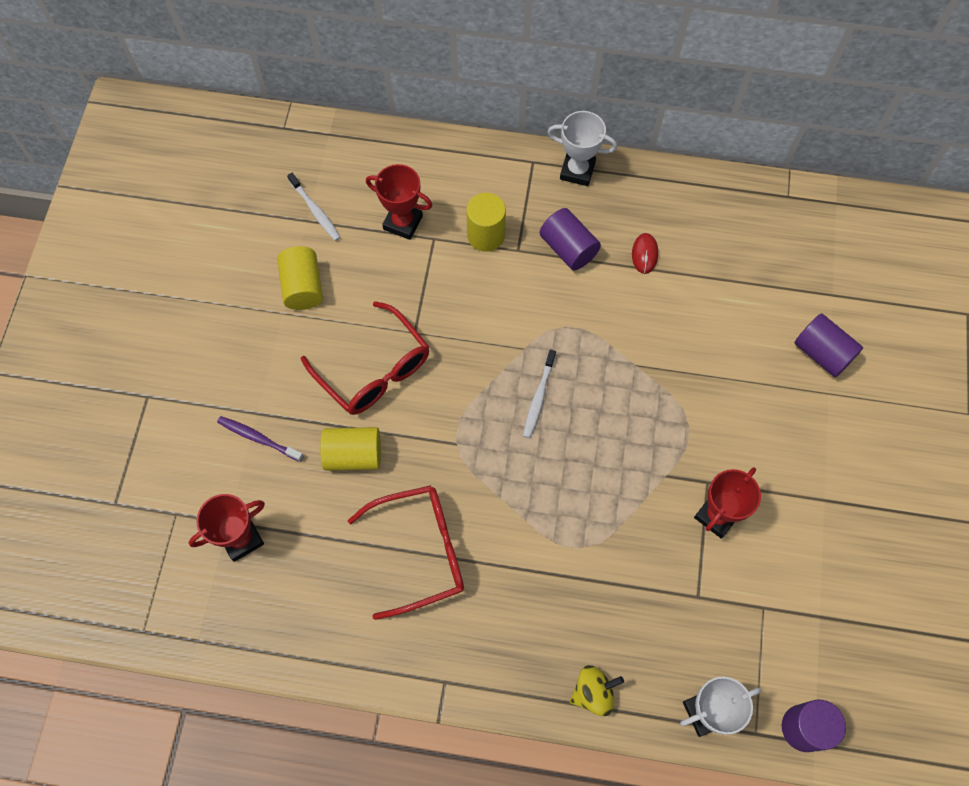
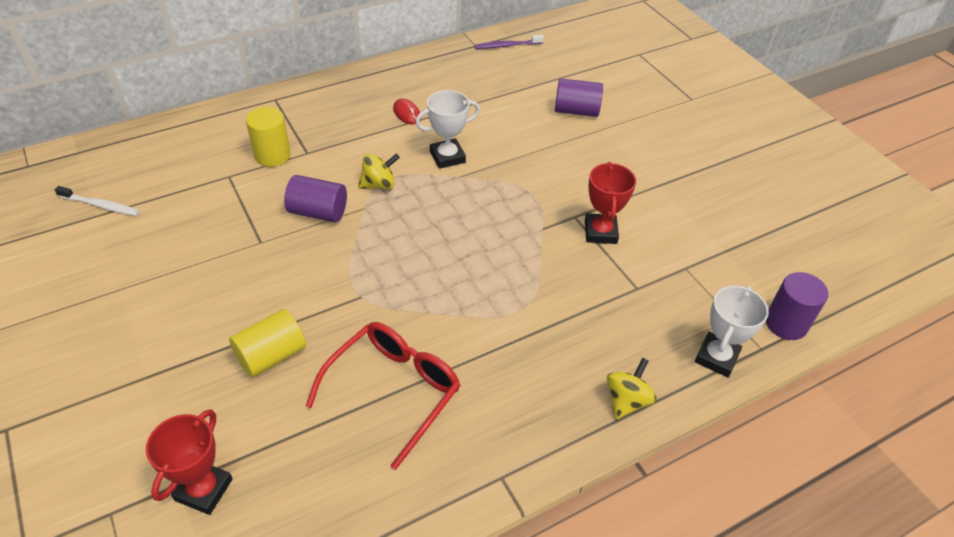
camera: 40 degrees left, 20 degrees down
(258, 438) = (162, 395): purple toothbrush -> purple toothbrush (507, 46)
(303, 287) = (126, 261): yellow cylinder -> none
(374, 370) = (243, 285): red glasses -> none
(403, 223) = (192, 178): red trophy -> none
(538, 397) = (403, 231): white toothbrush -> none
(555, 329) = (379, 185): none -> yellow spinning top
(568, 248) = (346, 135): purple cylinder -> purple cylinder (318, 212)
(577, 171) = (314, 90): white trophy -> white trophy (447, 157)

